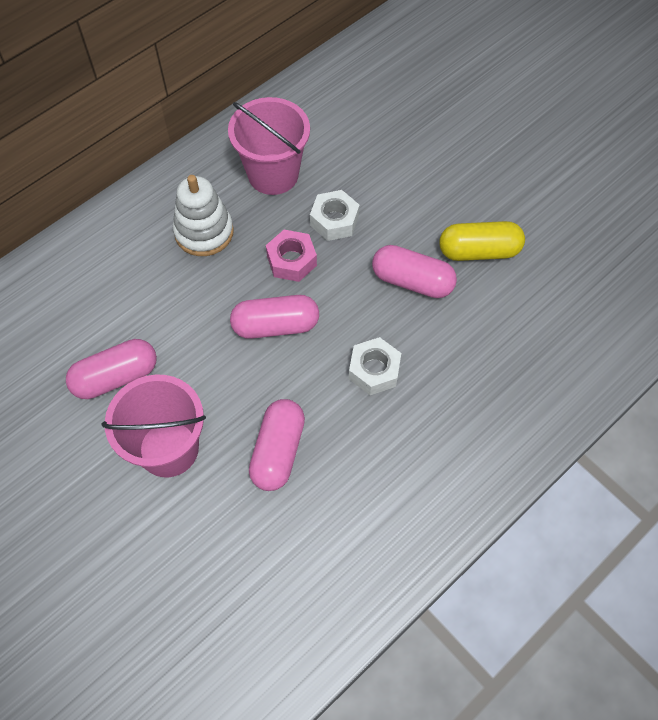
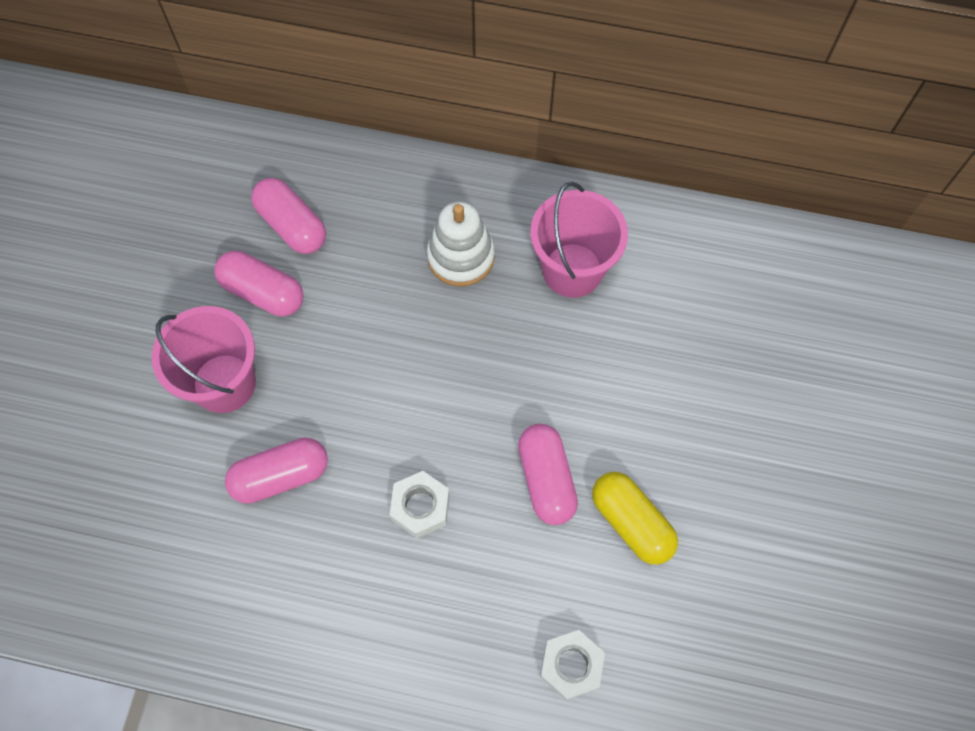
camera: 55 degrees right, 5 degrees up
(275, 325) = (406, 387): pink capsule -> pink capsule (292, 225)
(291, 261) = (486, 353): pink nut -> none
(334, 221) = (561, 361): white nut -> white nut (571, 666)

